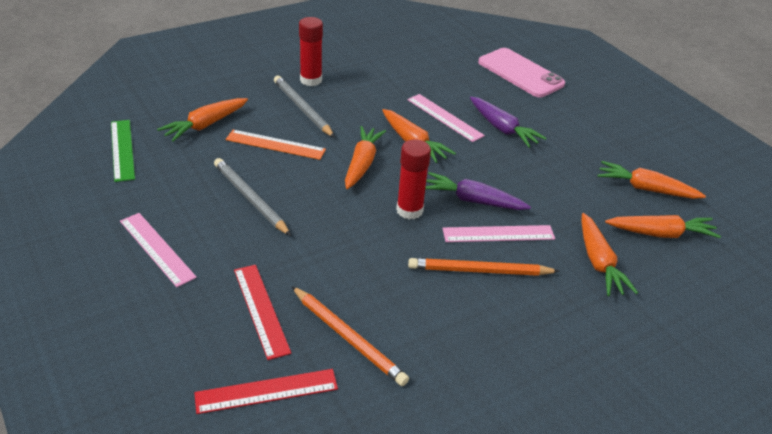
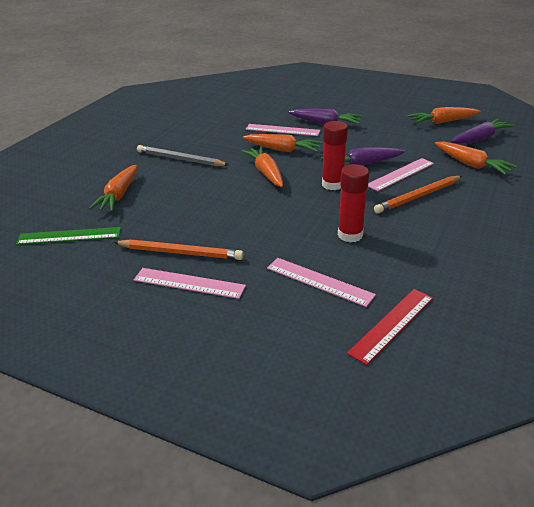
camera: 30 degrees left, 5 degrees down
(122, 150) = (69, 236): green ruler -> green ruler turned 45 degrees counterclockwise
(250, 199) = (217, 223): grey pencil -> none
(261, 310) = (319, 281): red ruler -> pink ruler
(275, 144) = (190, 186): orange ruler -> none
(311, 80) = (163, 142): red glue stick -> red glue stick (350, 235)
(348, 338) = (396, 268): orange pencil -> orange pencil (180, 253)
(520, 73) = (295, 93): pink phone -> none
(661, 234) = (480, 139): orange carrot -> purple carrot

